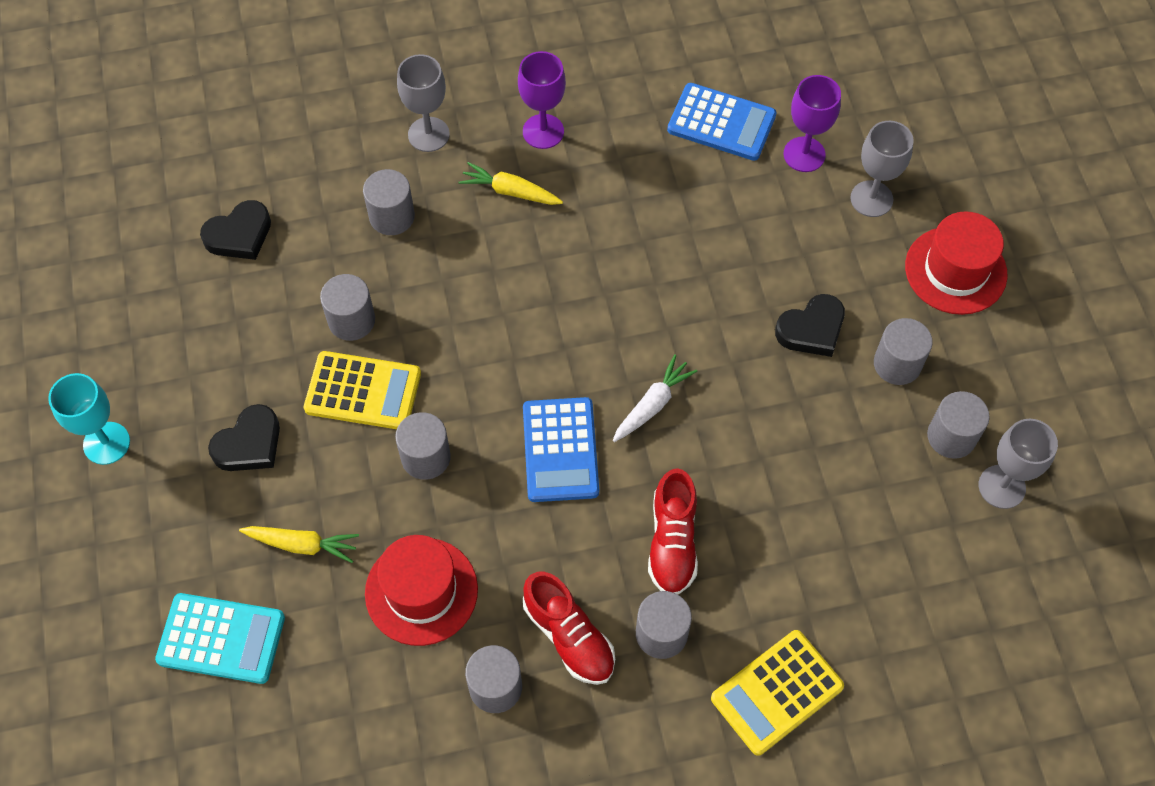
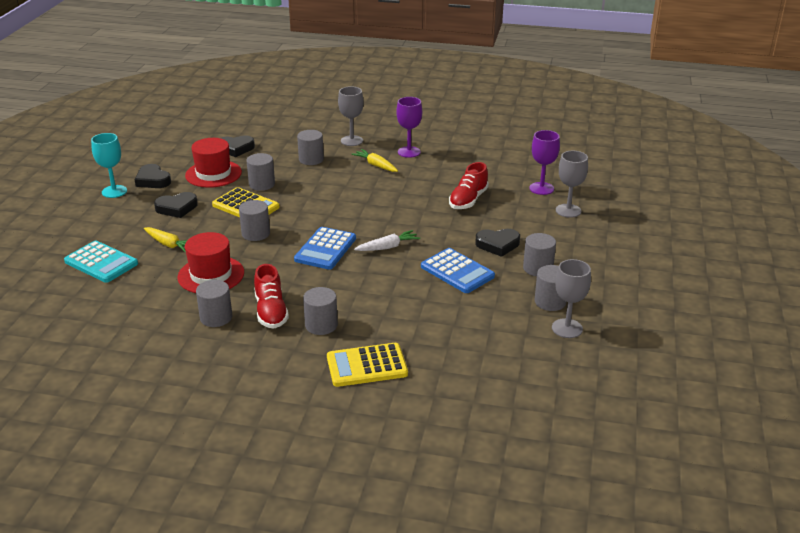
camera: 25 degrees right, 30 degrees down
(153, 384) = (153, 180): none -> black heart
(672, 542) = (356, 295): red shoe -> red shoe (468, 200)
(721, 122) = (504, 169): blue calculator -> blue calculator (457, 271)
(955, 270) = (599, 245): red hat -> red hat (213, 174)

